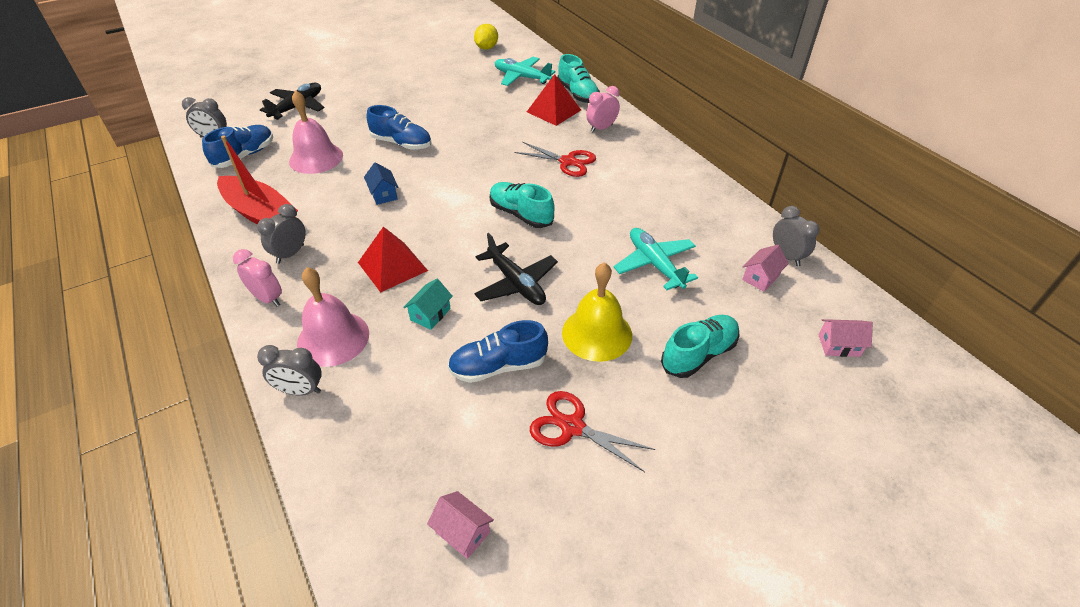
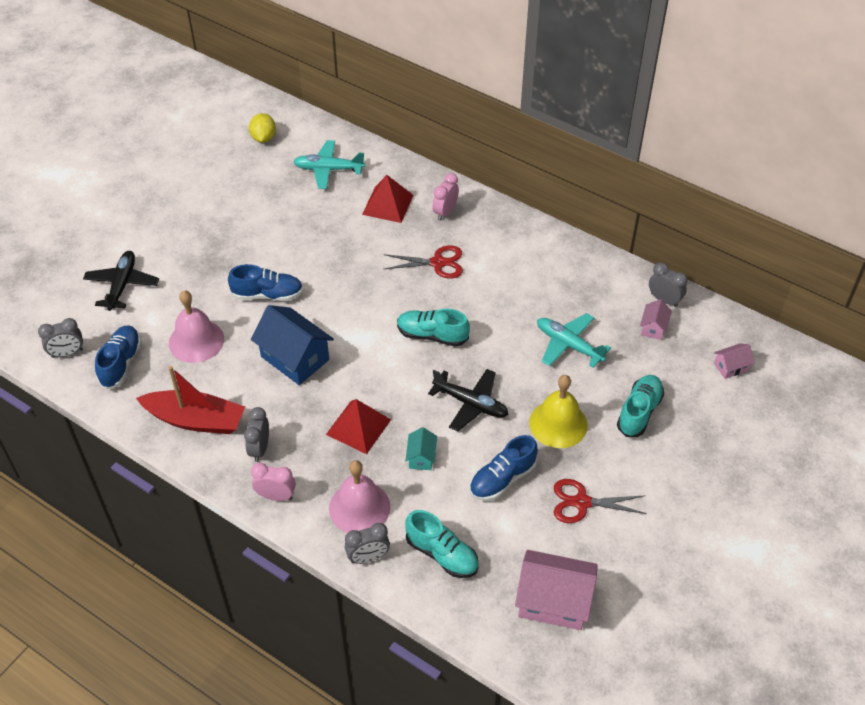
camera: 25 degrees left, 5 degrees up
(383, 194) = (295, 358): blue house -> blue house, size x2.03
(462, 532) = (553, 601): pink house -> pink house, size x2.03
(578, 94) = (398, 175): turquoise shoe -> turquoise shoe (442, 554)

